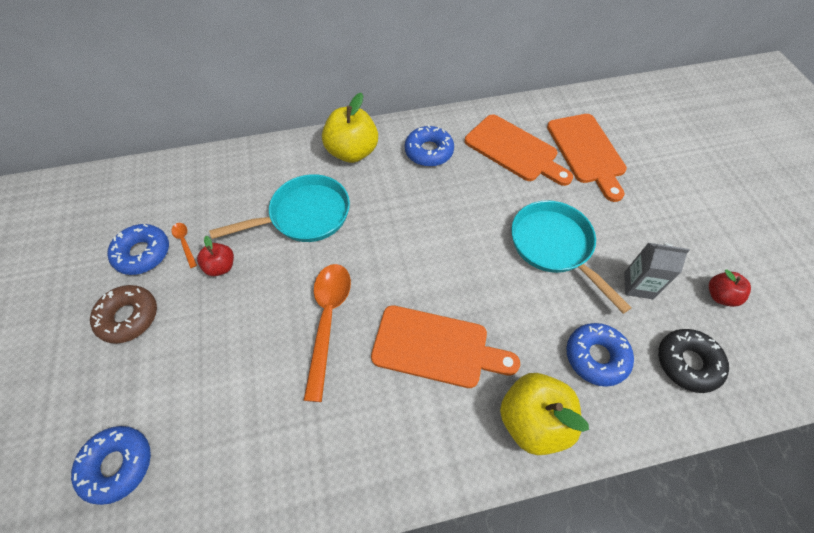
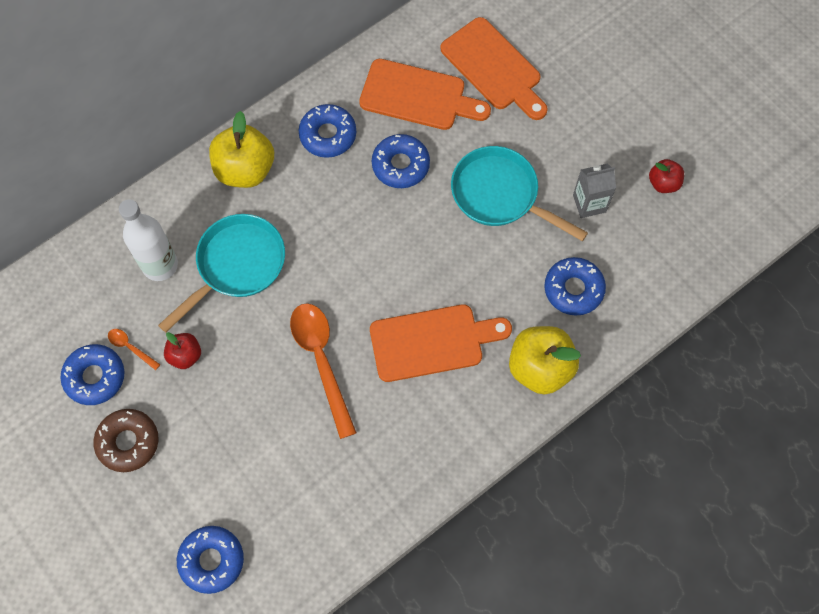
camera: 25 degrees left, 10 degrees up
(248, 192) = (160, 265): none -> white bottle
(477, 192) = (400, 165): none -> blue donut
(687, 363) = (651, 261): black donut -> none

